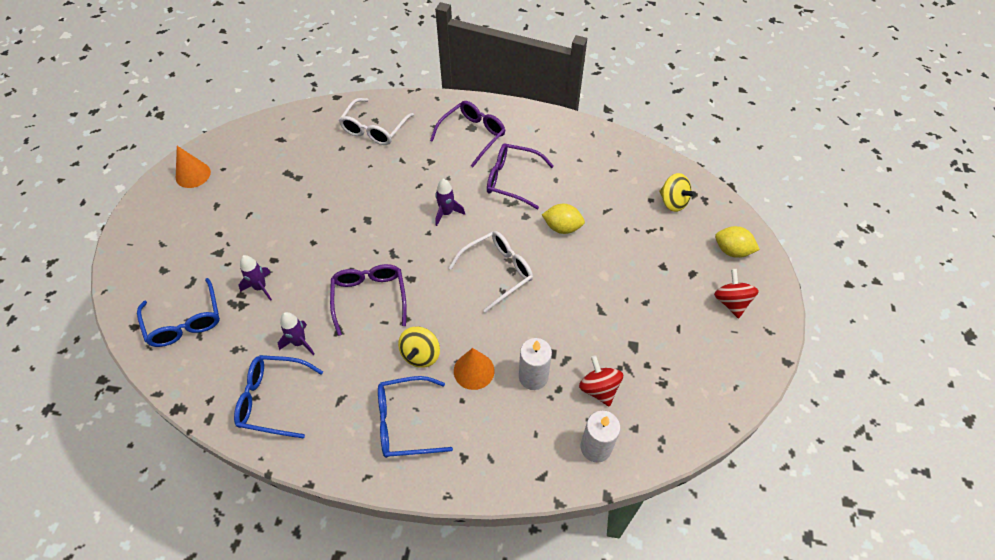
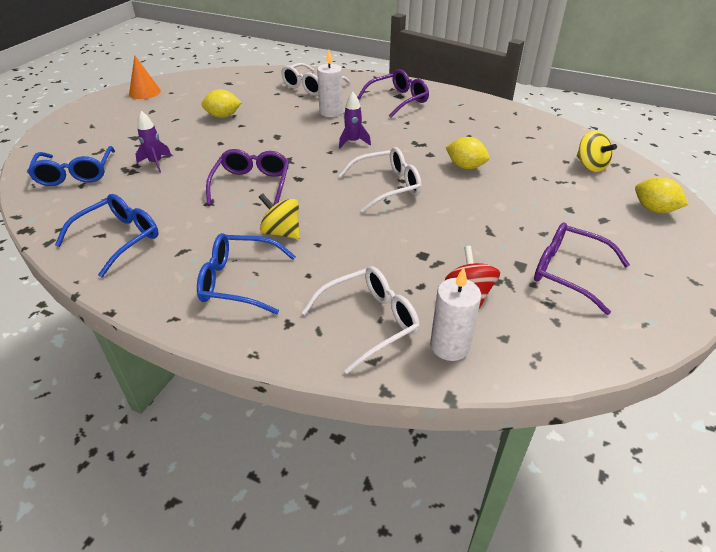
camera: 15 degrees right, 15 degrees down
(273, 399) = (118, 239): blue glasses -> blue glasses turned 105 degrees clockwise
(298, 199) = (223, 116): none -> yellow lemon
(299, 342) = (168, 204): purple rocket -> none
(421, 354) = (281, 232): yellow spinning top -> yellow spinning top turned 90 degrees clockwise
(474, 370) = (331, 254): orange cone -> none
(513, 180) = (426, 130): purple glasses -> purple glasses (569, 272)
(527, 439) = (368, 322): none -> white glasses
(533, 377) = (395, 270): white candle -> white candle (331, 112)
(731, 302) = (648, 249): red spinning top -> none

